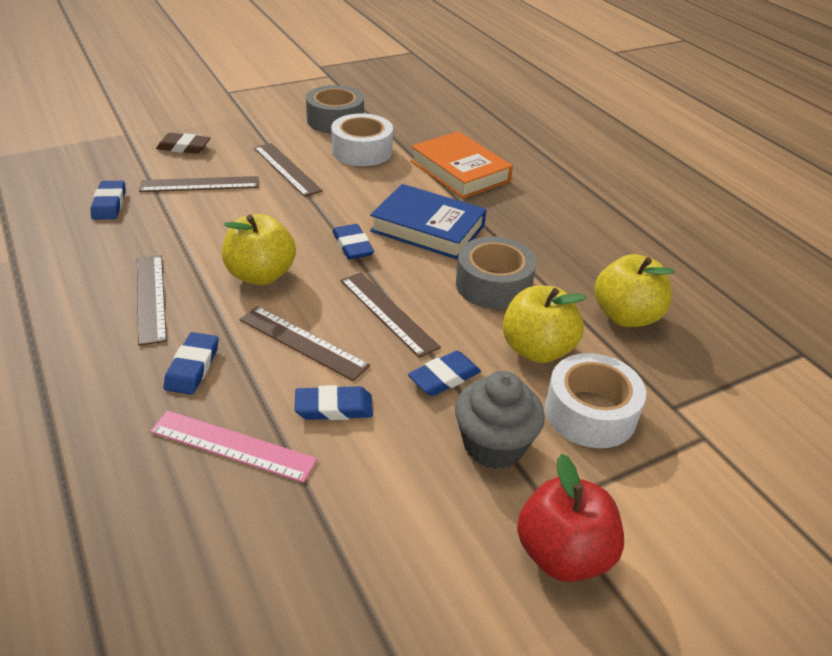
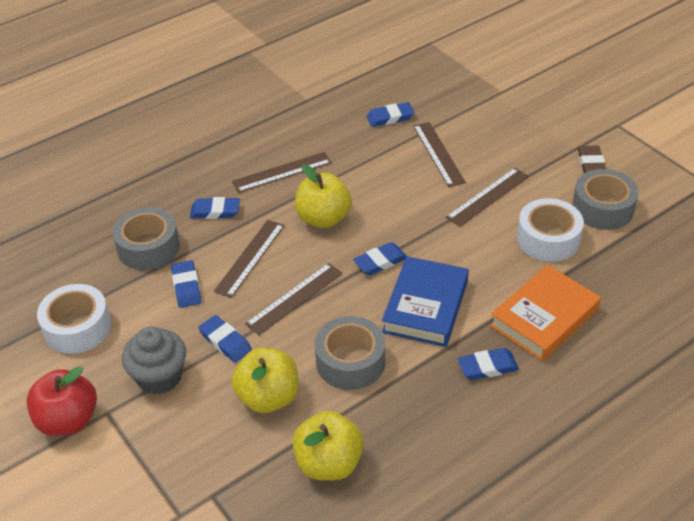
camera: 85 degrees right, 5 degrees up
(184, 147) = (494, 128): brown eraser -> brown eraser (591, 163)
(233, 445) = (148, 247): pink ruler -> grey tape
(512, 208) = (487, 367): none -> blue eraser
(590, 413) = (199, 435): white tape -> white tape (77, 327)

